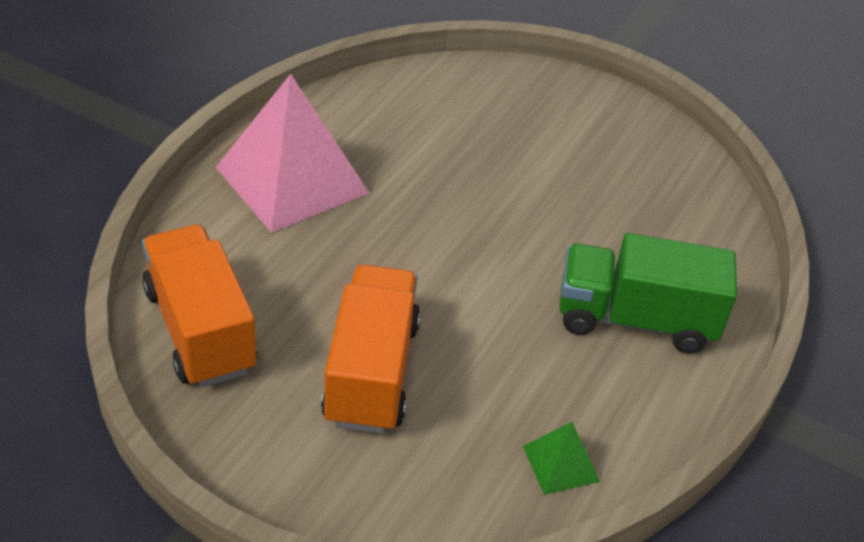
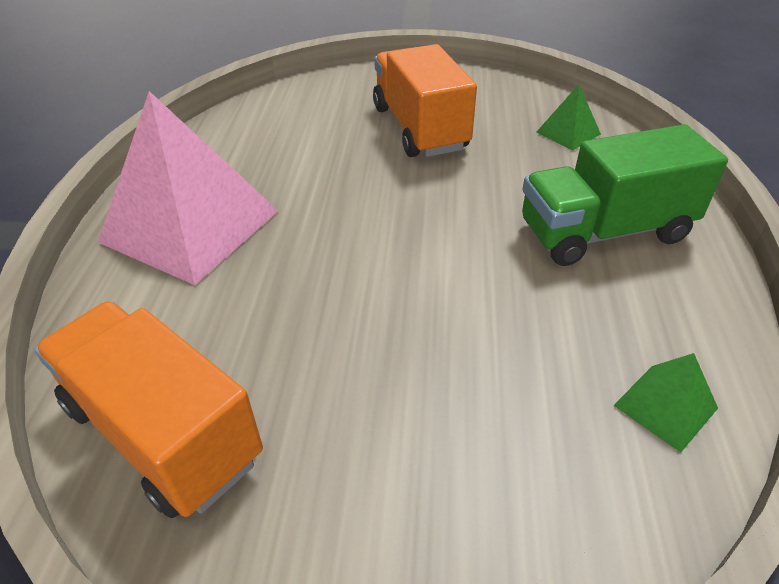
camera: 20 degrees left, 0 degrees up
(371, 372) = (397, 393): orange truck -> orange truck (419, 128)
(687, 214) = (568, 133): none -> green pyramid

